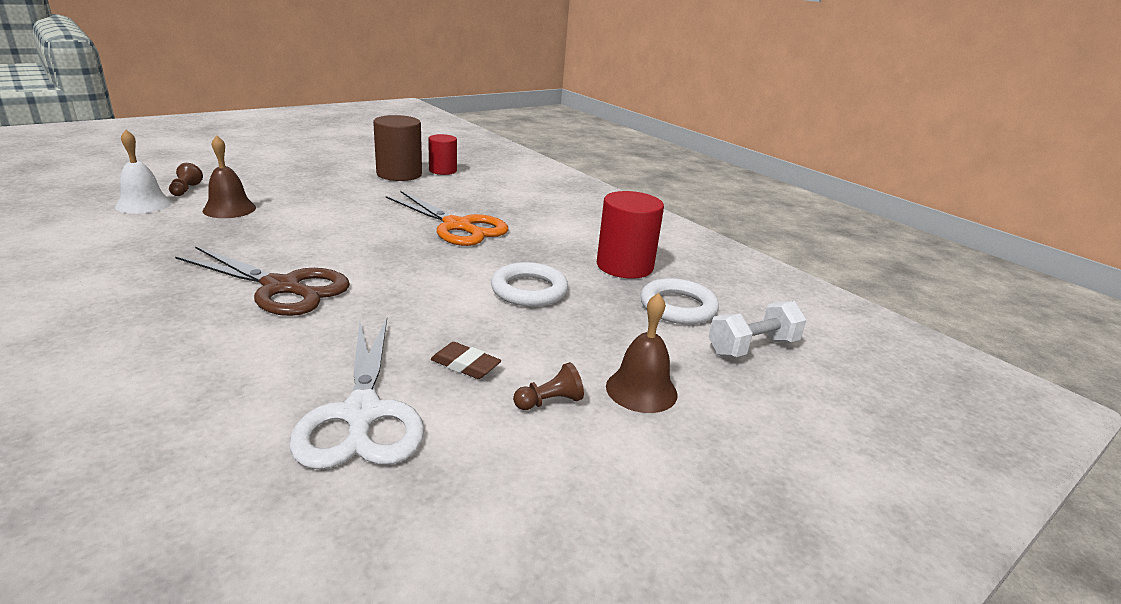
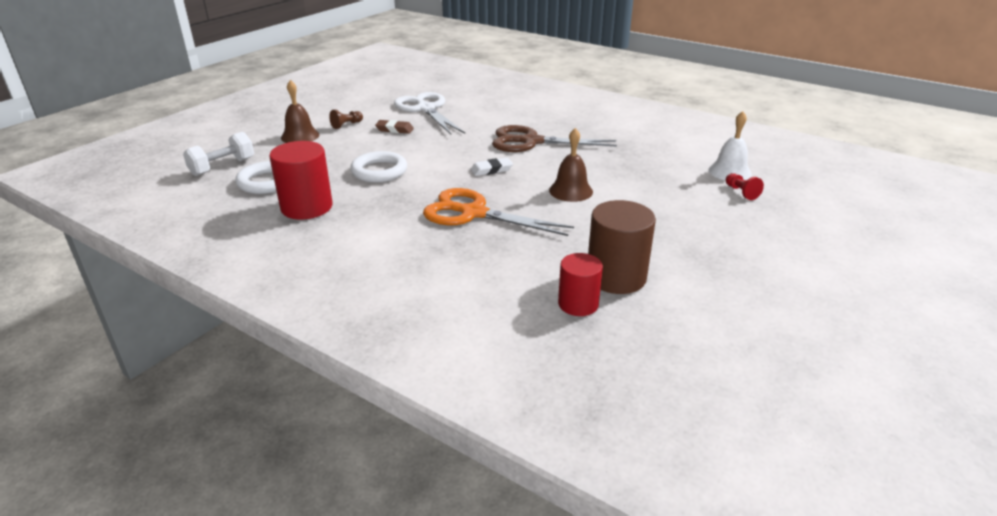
camera: 165 degrees right, 5 degrees up
(185, 190) = (741, 192): brown pawn -> red pawn
(229, 209) = (669, 183): brown bell -> brown bell (571, 191)
(389, 261) = (491, 170): none -> white eraser

